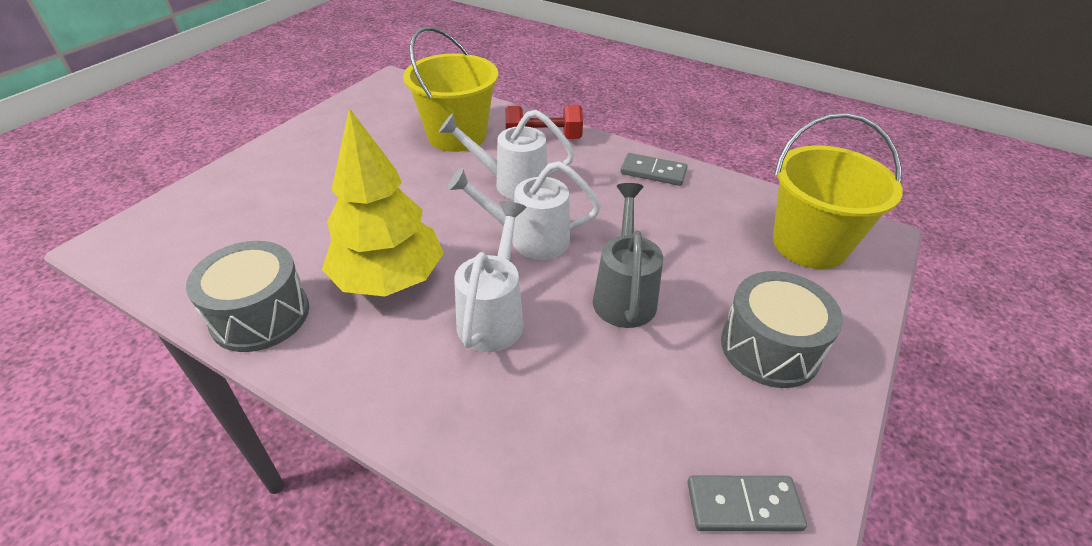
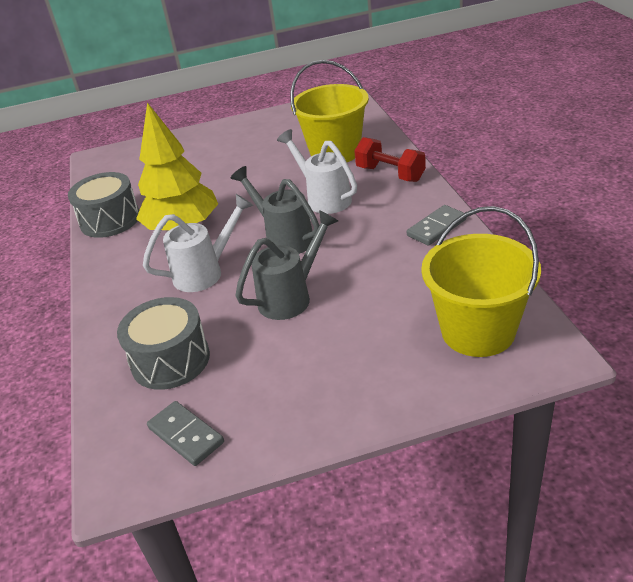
camera: 50 degrees right, 5 degrees down
(529, 239) = (284, 238): white watering can -> grey watering can
(653, 172) = (436, 227): grey domino -> grey domino turned 75 degrees clockwise
(770, 348) = (331, 375): grey drum -> grey drum (170, 360)

